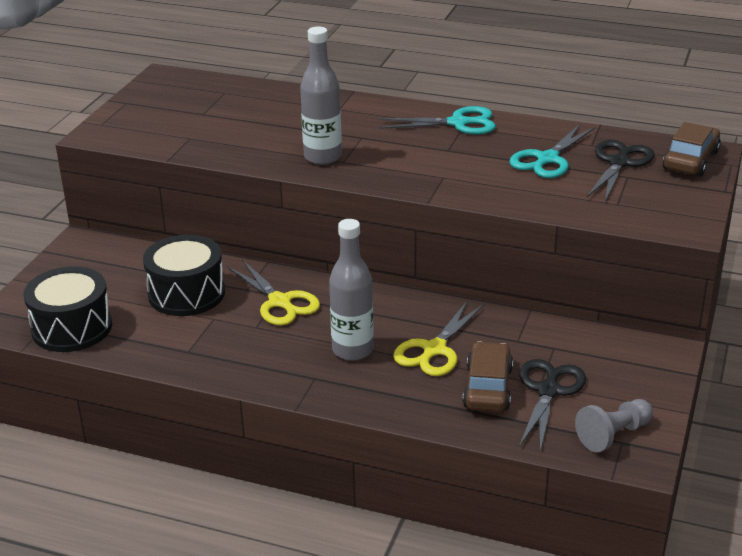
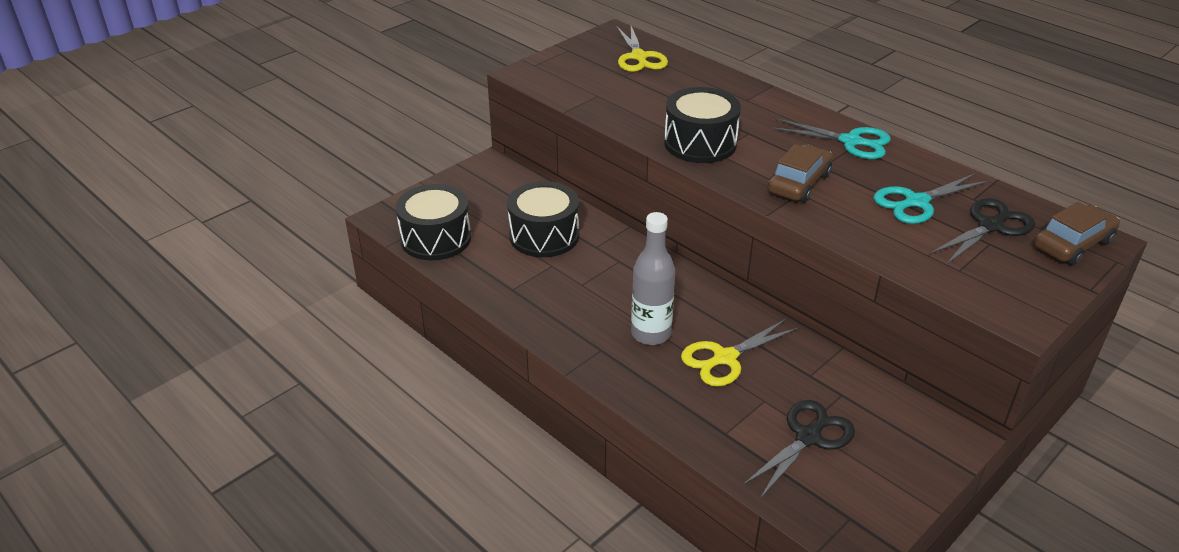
camera: 25 degrees right, 5 degrees up
(280, 302) = (616, 268): yellow scissors -> yellow scissors (639, 57)
(322, 157) = (700, 143): grey bottle -> black drum
(487, 388) = (751, 413): brown car -> brown car (799, 183)
(613, 435) = (845, 507): grey pawn -> none

